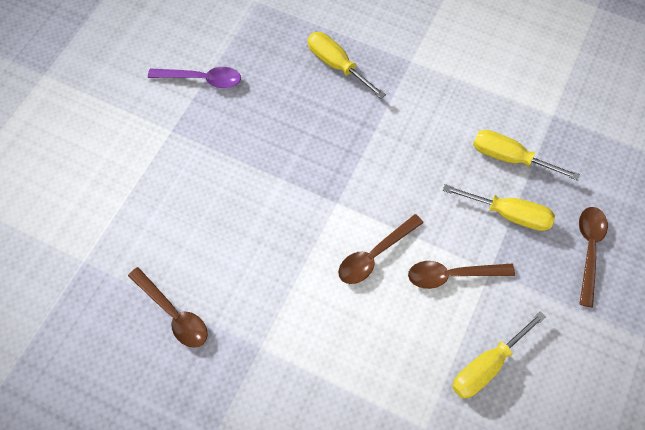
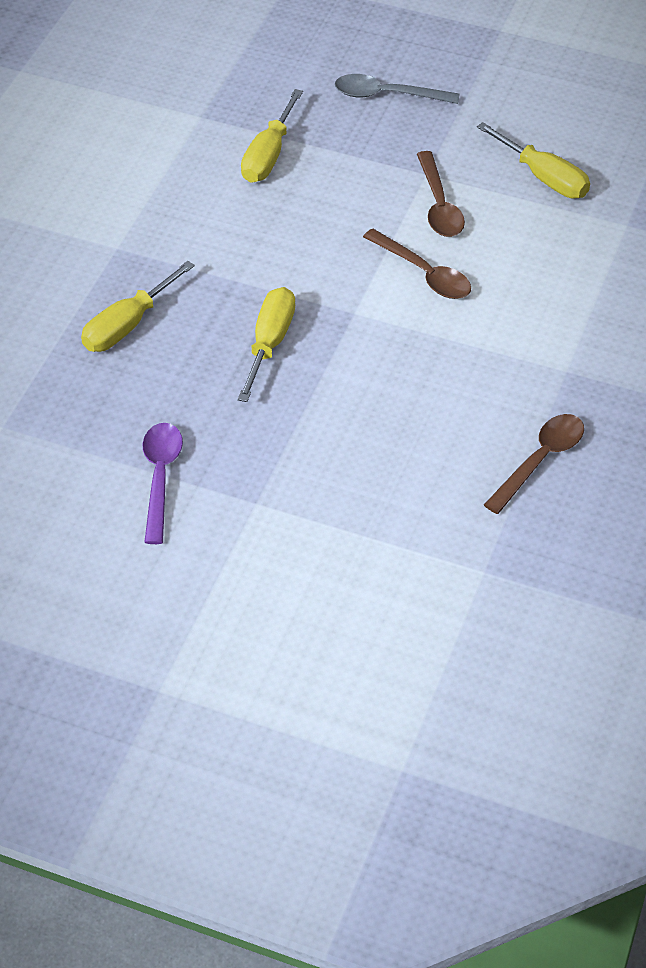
camera: 95 degrees left, 15 degrees down
(509, 214) = (349, 157): yellow screwdriver -> yellow screwdriver (269, 343)
(589, 249) = (386, 95): brown spoon -> grey spoon

